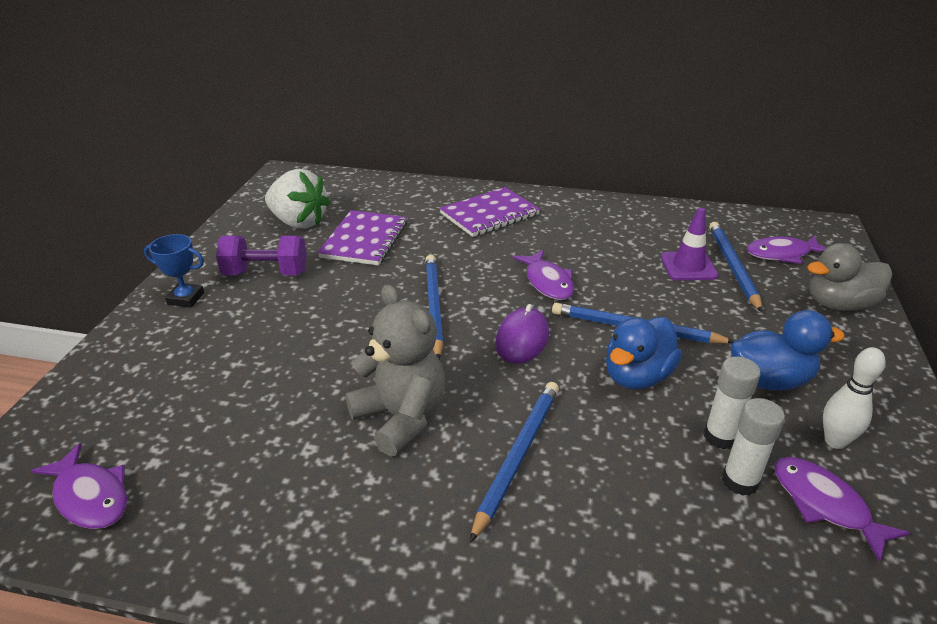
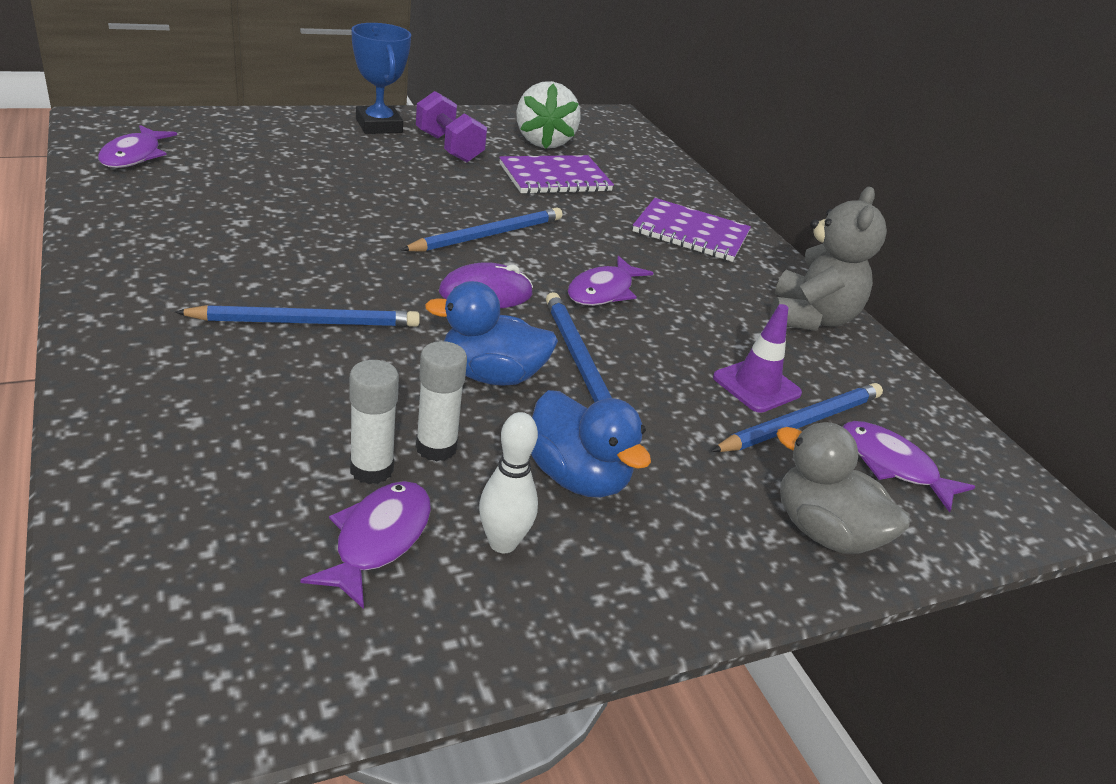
camera: 50 degrees right, 0 degrees up
(186, 298) = (379, 126): blue trophy -> blue trophy, size x1.53
(401, 418) = (311, 253): grey teddy bear -> grey teddy bear (810, 318)

